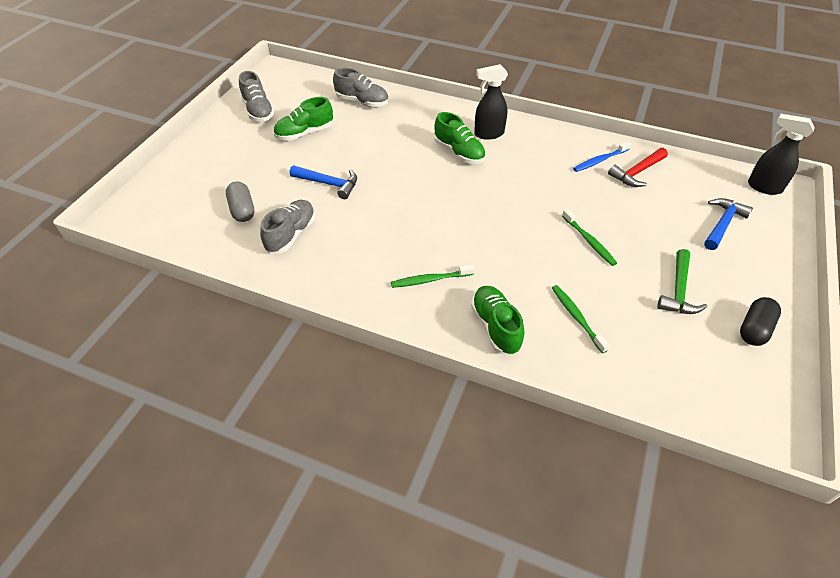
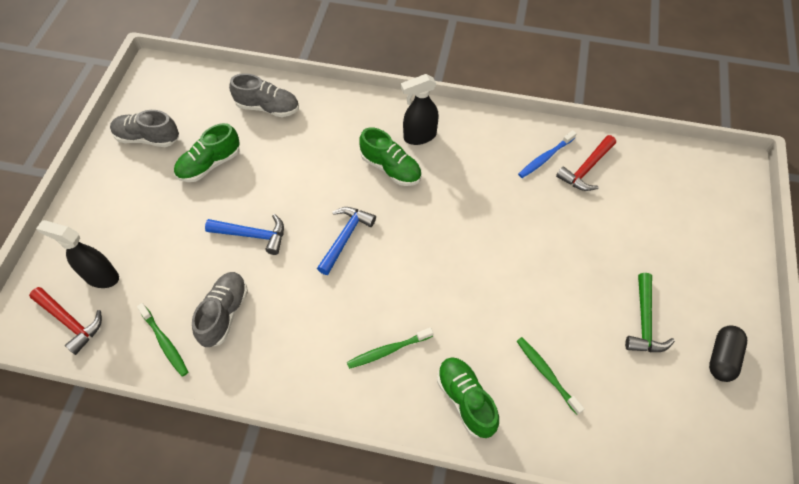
camera: 10 degrees left, 10 degrees up
(160, 223) = (70, 322): none -> red hammer
(242, 210) = (161, 287): grey capsule -> none
(258, 111) = (147, 138): grey shoe -> grey shoe turned 135 degrees clockwise
(589, 241) = (547, 271): green toothbrush -> green toothbrush (165, 343)
(722, 224) = (680, 227): blue hammer -> blue hammer (345, 237)
(763, 187) = (717, 170): black spray bottle -> black spray bottle (101, 276)

